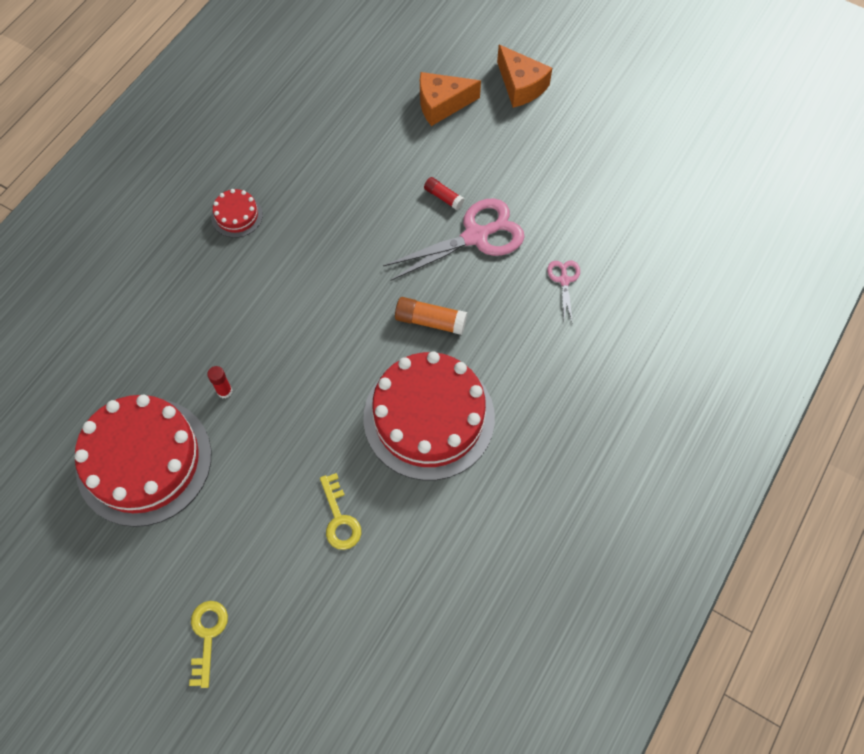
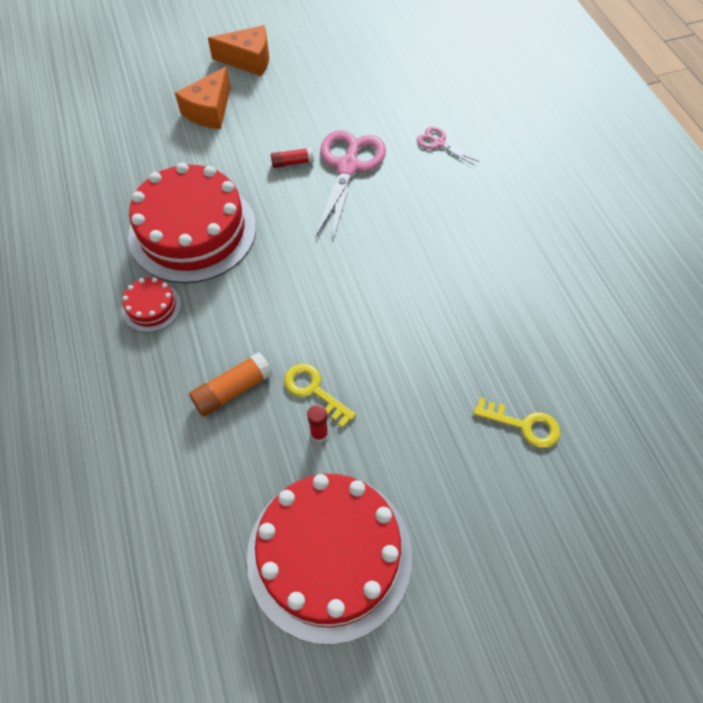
camera: 50 degrees left, 5 degrees down
(207, 636) = (562, 618): yellow key -> yellow key (314, 391)
(429, 417) = (481, 300): red cake -> red cake (192, 231)
(430, 321) = (394, 242): orange glue stick -> orange glue stick (233, 390)

